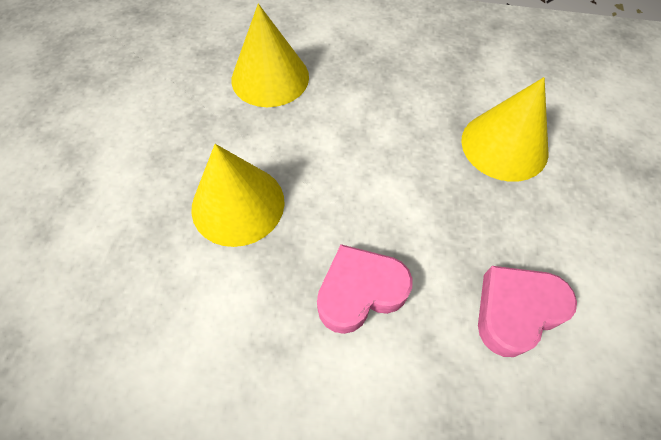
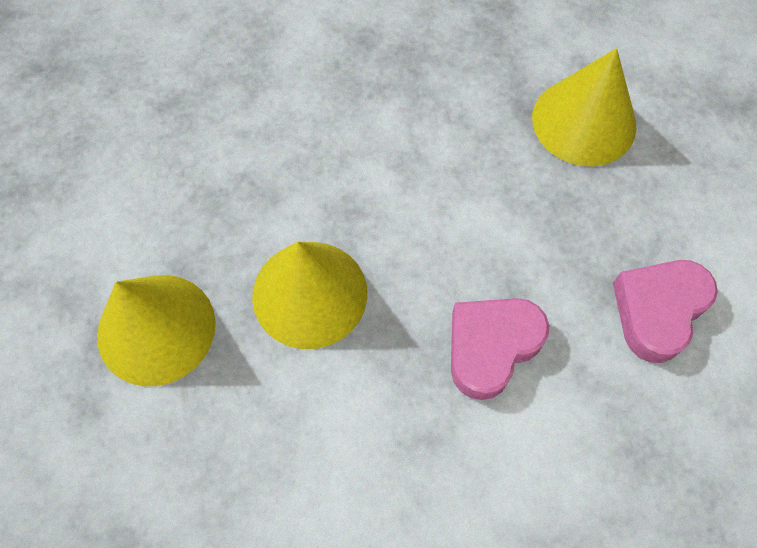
camera: 20 degrees left, 5 degrees up
(270, 78) = (271, 116): yellow cone -> yellow cone (156, 328)

